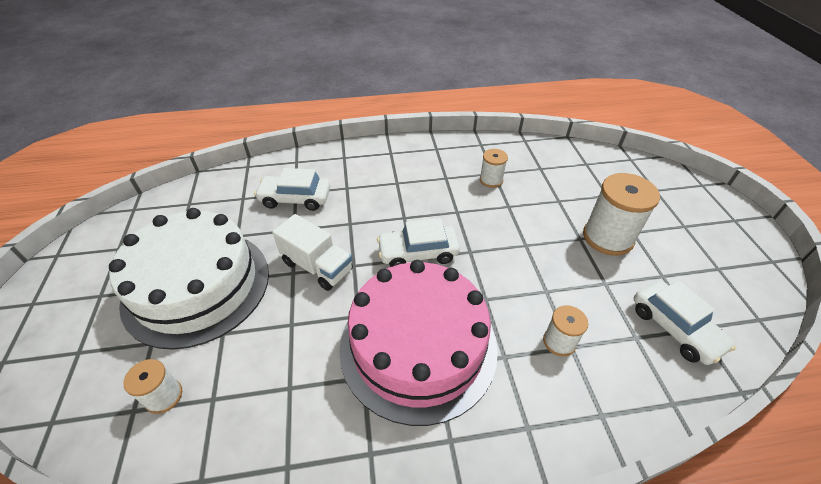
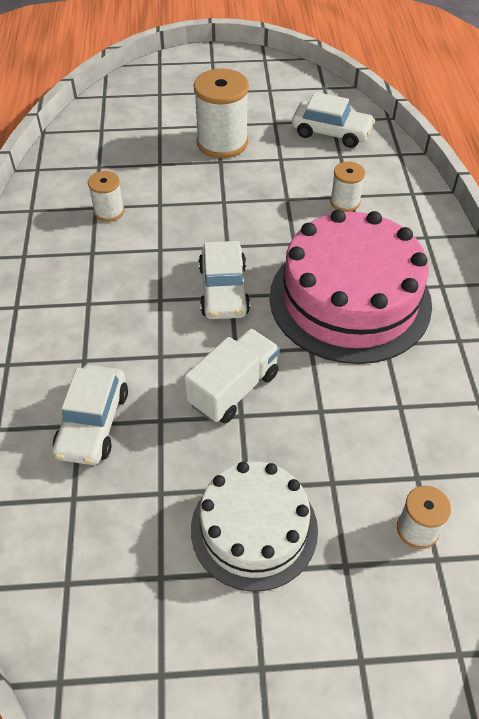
camera: 85 degrees left, 5 degrees up
(197, 286) = (254, 529): white cake -> white cake, size x0.63
(675, 328) = (331, 132): white car -> white car turned 45 degrees clockwise

